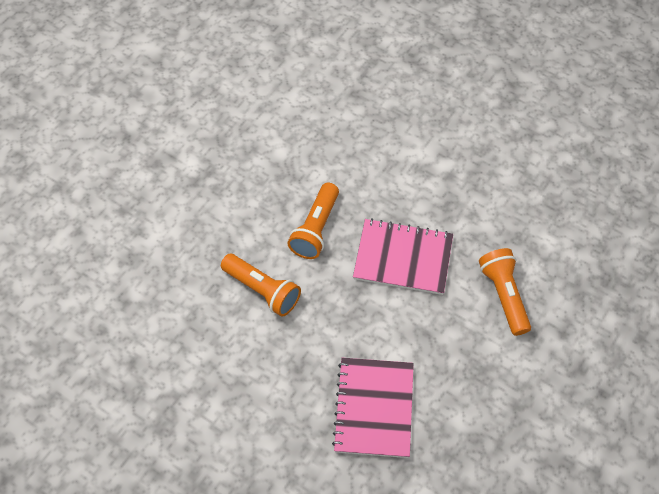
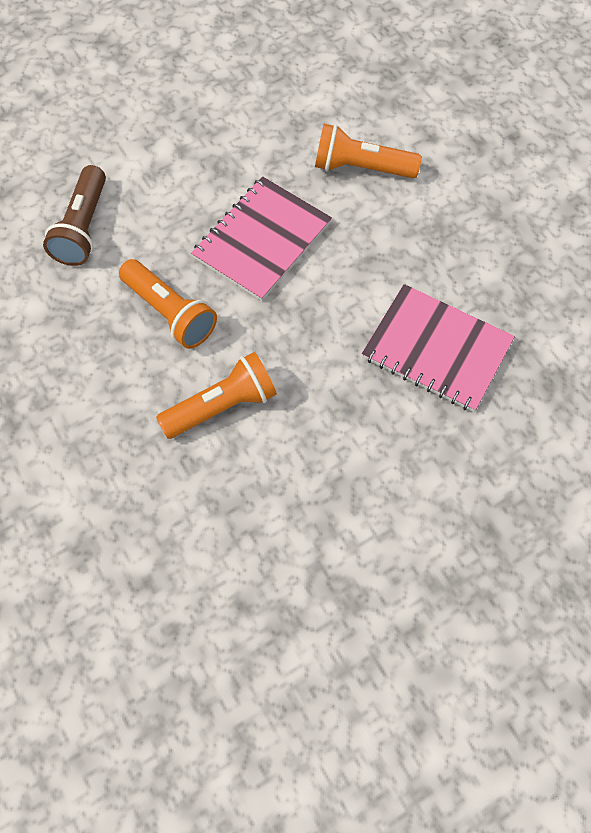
camera: 65 degrees left, 5 degrees up
(353, 149) = (83, 228): none -> brown flashlight

